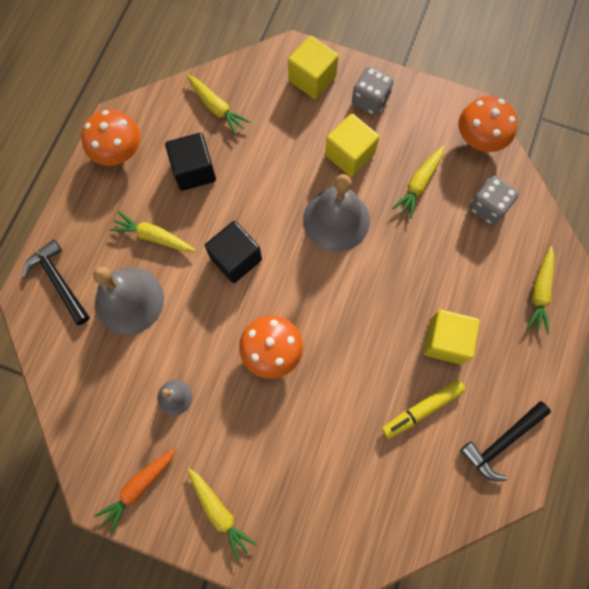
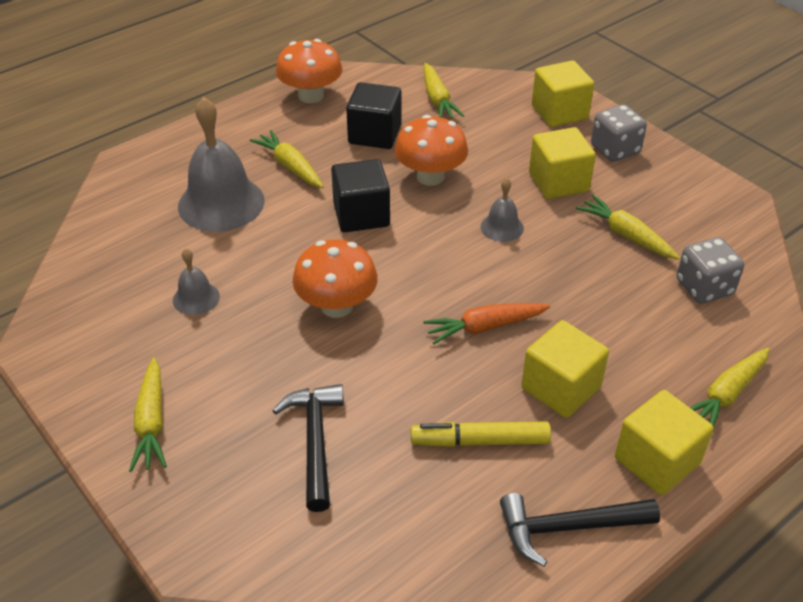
camera: 30 degrees right, 30 degrees down
(59, 281) = (167, 163): black hammer -> black hammer (315, 442)
(139, 487) = (87, 357): orange carrot -> orange carrot (485, 327)
(336, 219) = (502, 227): grey bell -> grey bell, size x0.49
(419, 184) = (626, 235): yellow carrot -> yellow carrot turned 75 degrees clockwise
(479, 139) = (732, 225): orange mushroom -> orange mushroom (430, 176)
(525, 366) = (656, 461): none -> yellow cube

